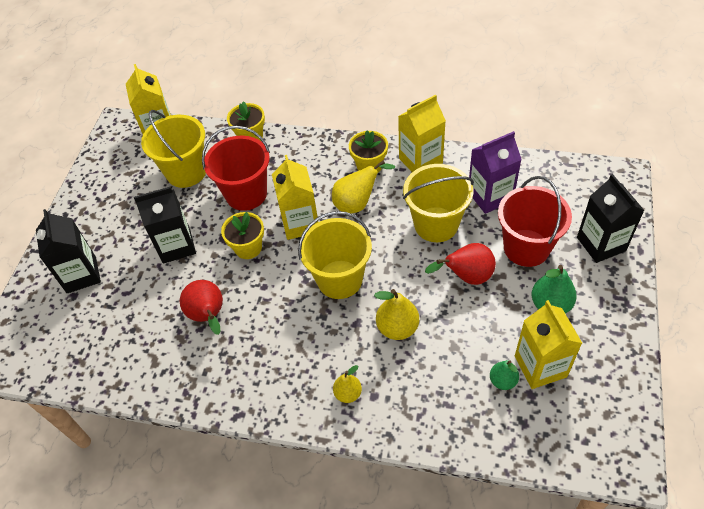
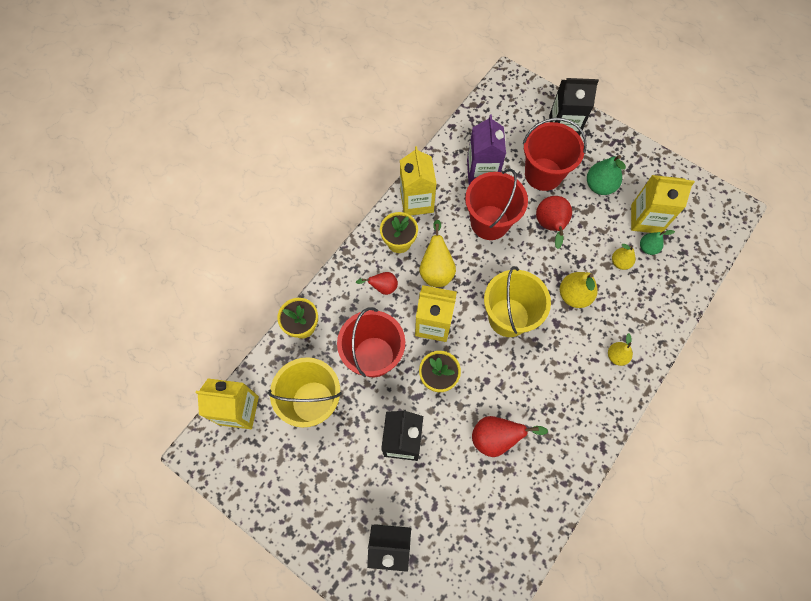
camera: 70 degrees left, 15 degrees up
(316, 173) = (382, 287): none -> red pear
(436, 224) = (489, 222): yellow bucket -> red bucket
(465, 358) = (620, 262): none -> yellow pear

